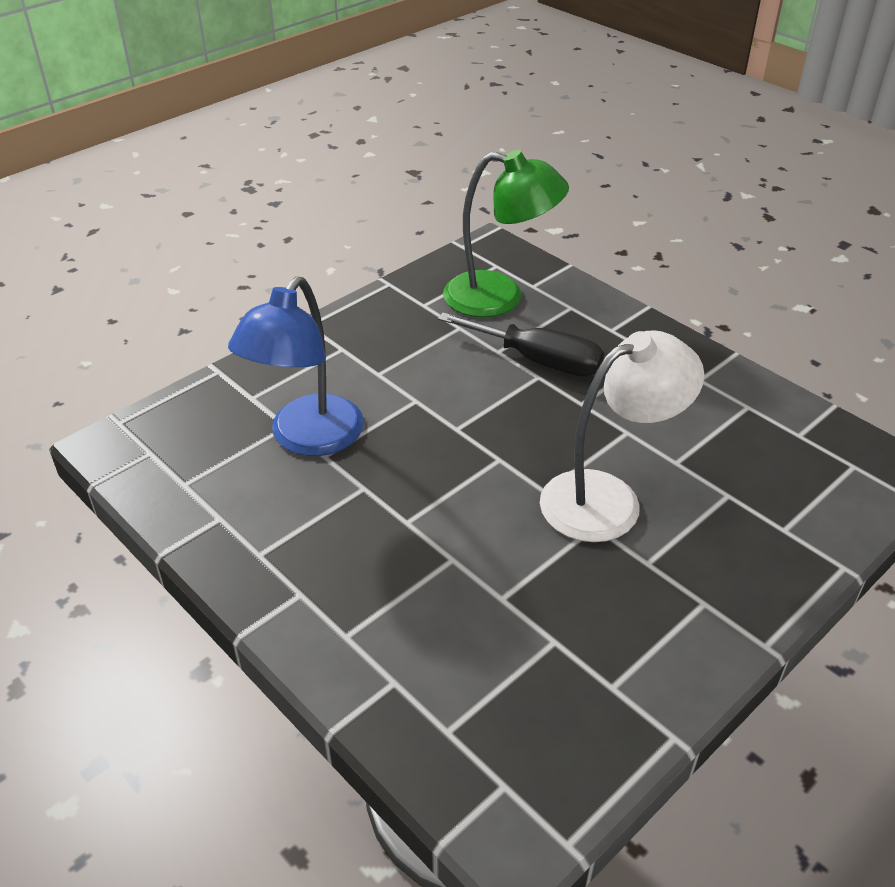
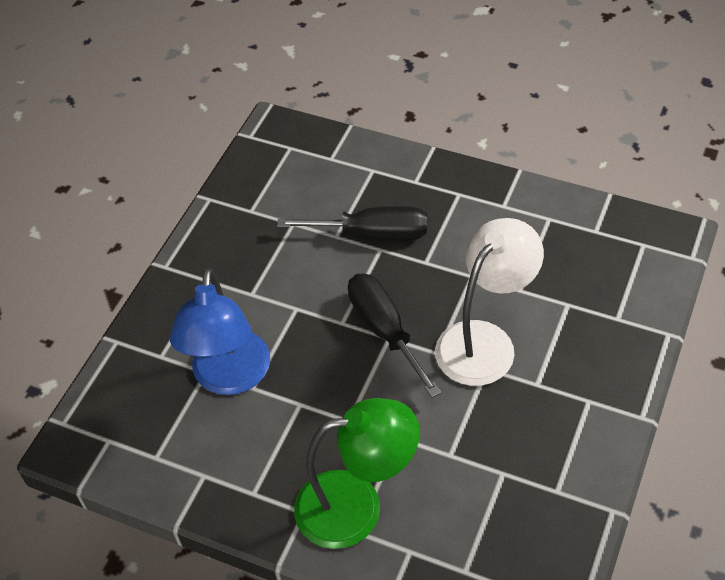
camera: 20 degrees left, 10 degrees up
(499, 451) = (385, 330): none -> black screwdriver
(500, 297) = (310, 181): green lamp -> green lamp (357, 505)

